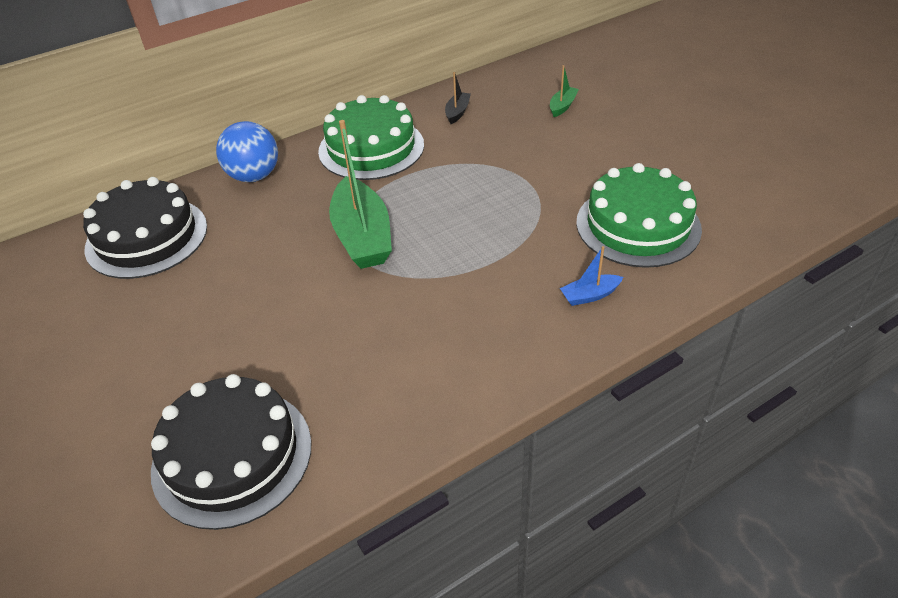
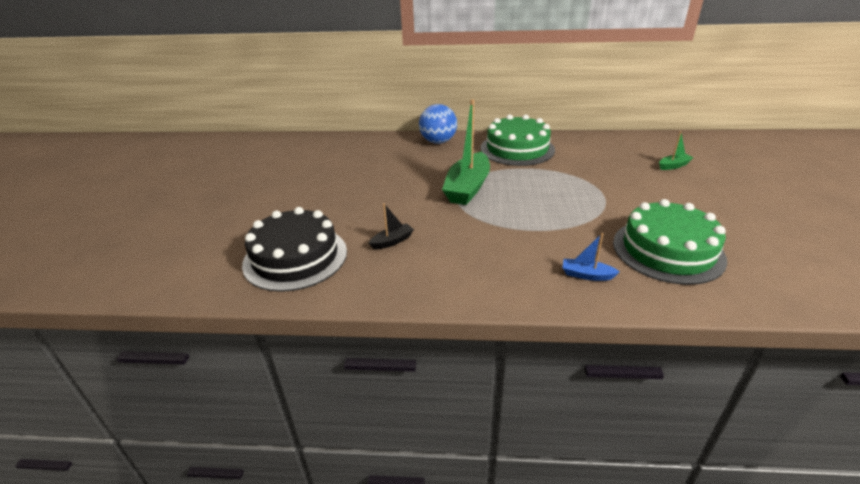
camera: 35 degrees right, 10 degrees down
(147, 237) = (359, 150): black cake -> none
(457, 112) = (591, 148): black boat -> black boat (392, 241)

